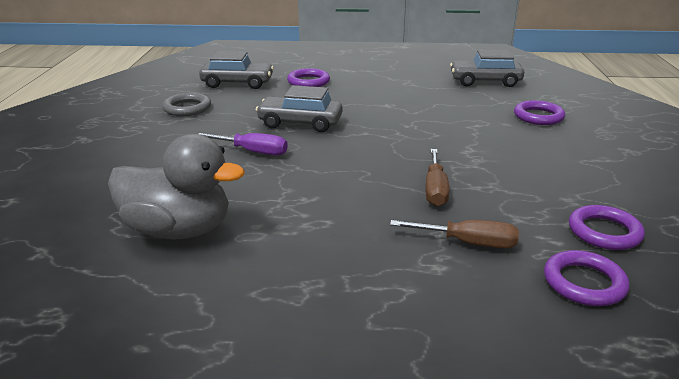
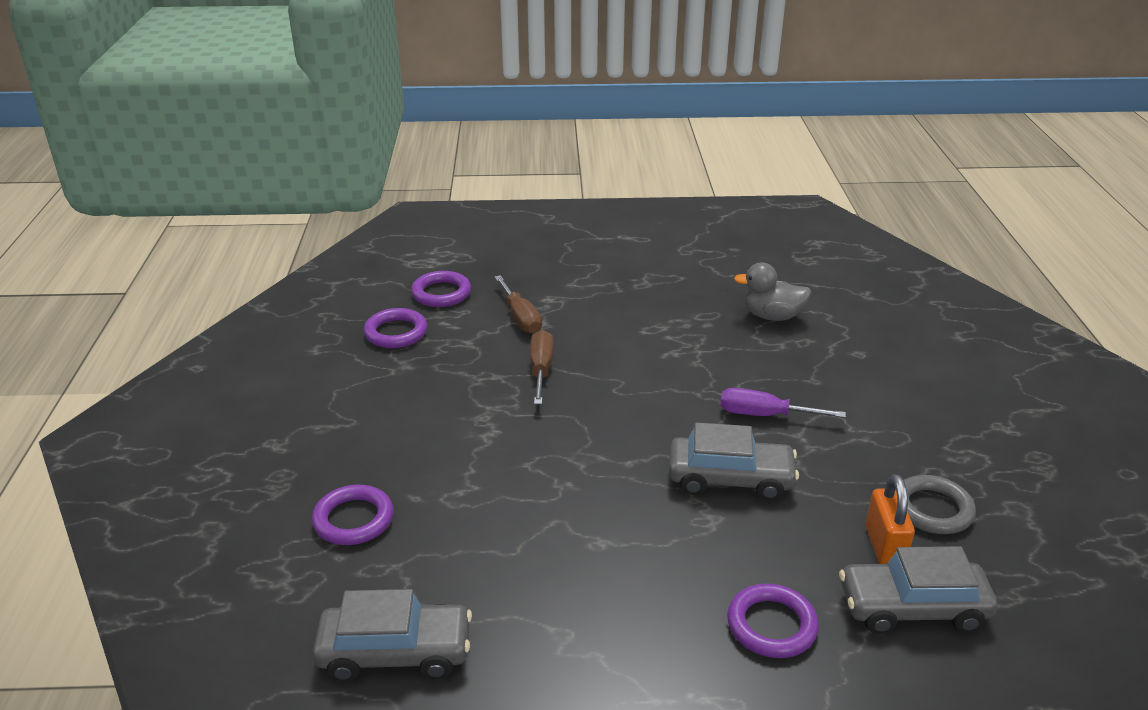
camera: 175 degrees right, 5 degrees up
(178, 230) = (771, 316): grey duck -> grey duck, size x0.62
(230, 98) = (884, 546): none -> orange padlock
(468, 243) = (520, 317): brown screwdriver -> brown screwdriver turned 120 degrees counterclockwise

